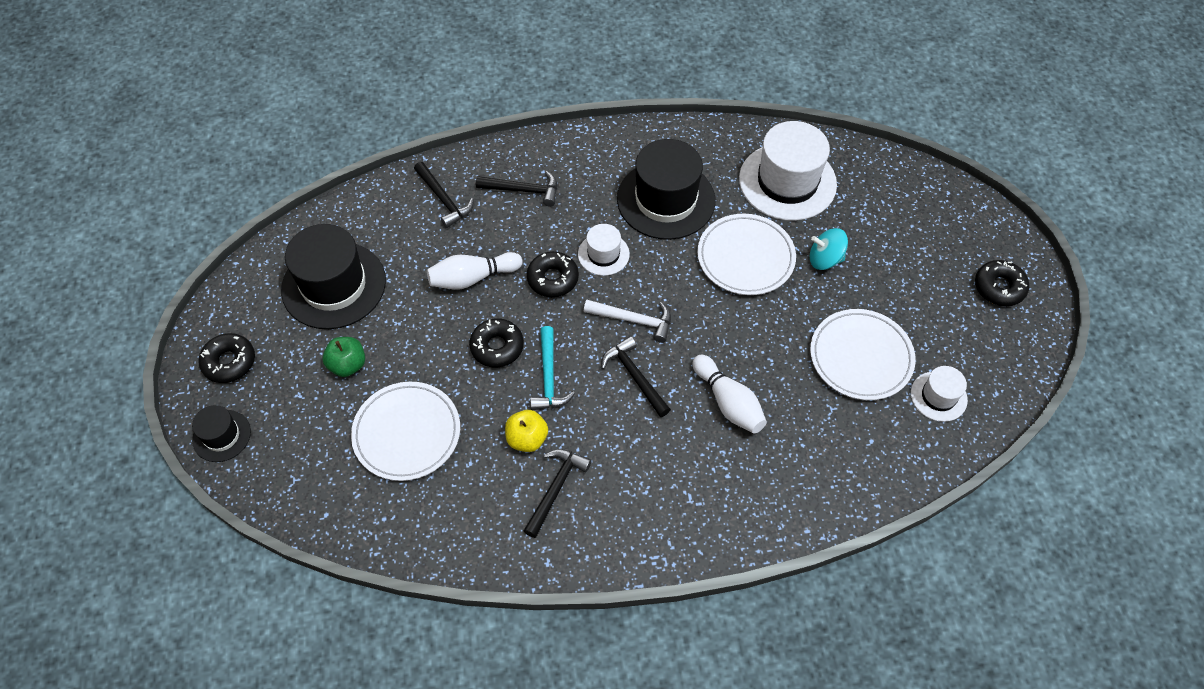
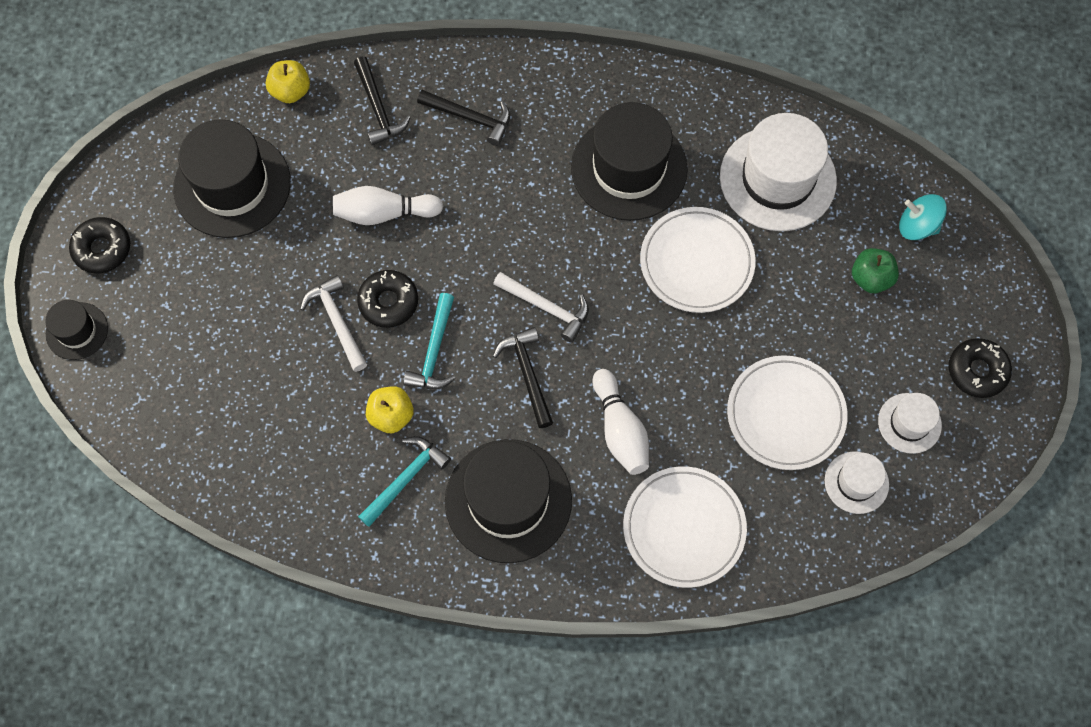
camera: 15 degrees right, 10 degrees up
(348, 365) = (225, 283): green apple -> green apple (870, 278)
(365, 202) = (291, 91): none -> yellow apple
(407, 433) = (267, 377): white plate -> white plate (684, 528)
(456, 373) = (337, 321): none -> white hammer
(553, 279) = (472, 236): black donut -> none
(556, 488) = (405, 478): black hammer -> turquoise hammer
(603, 254) = (537, 219): white hat -> white hat (909, 423)
(652, 484) = (508, 500): none -> black hat
(825, 259) = (787, 287): turquoise spinning top -> turquoise spinning top (917, 226)

